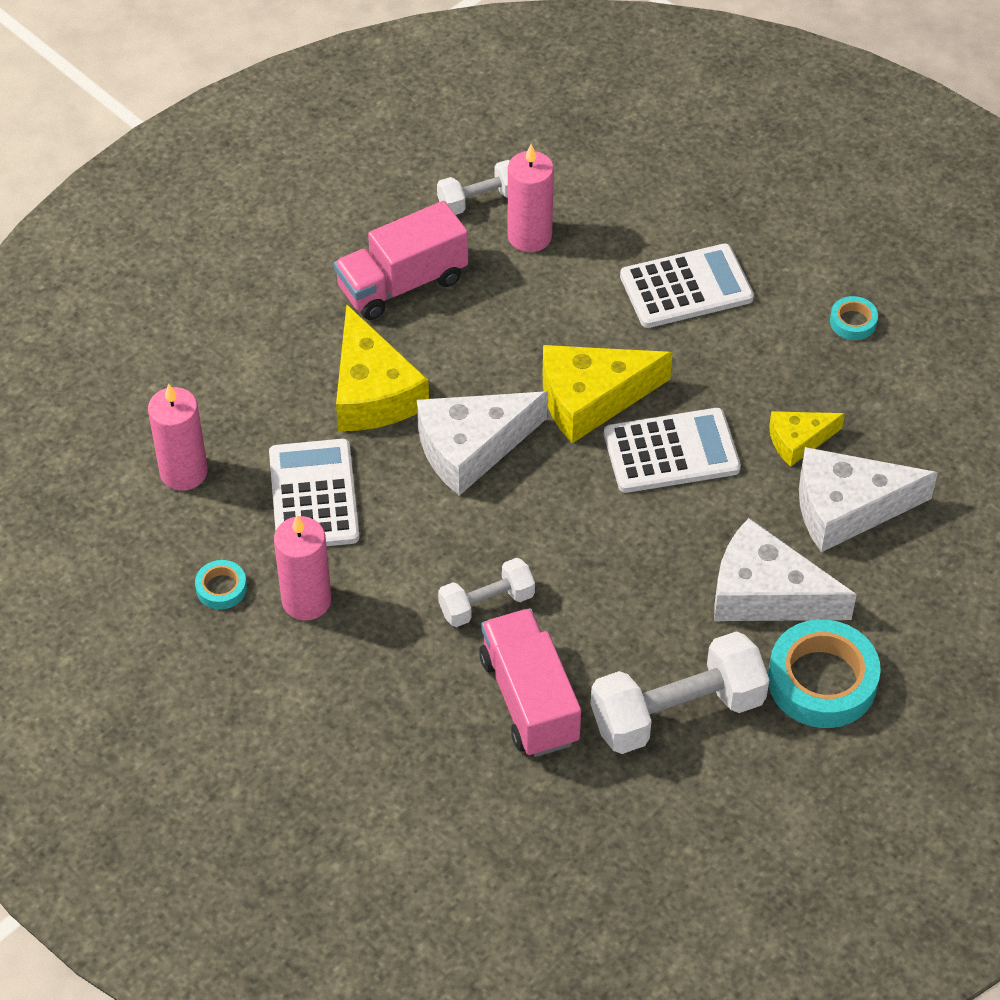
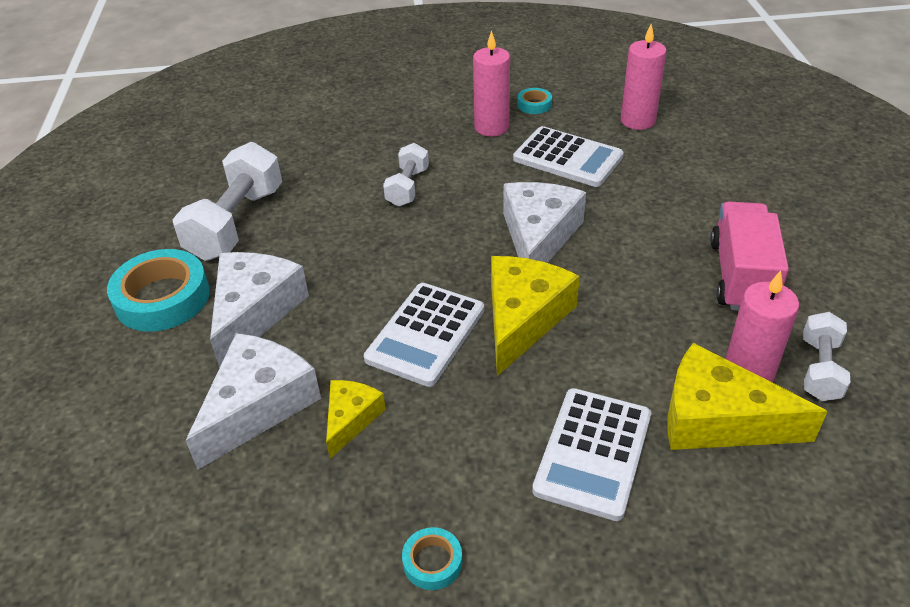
camera: 130 degrees right, 10 degrees down
(372, 392) = (636, 215): yellow cheese -> yellow cheese (718, 419)
(529, 699) = (324, 173): pink truck -> none
(766, 593) = (254, 312): white cheese -> white cheese turned 45 degrees counterclockwise

